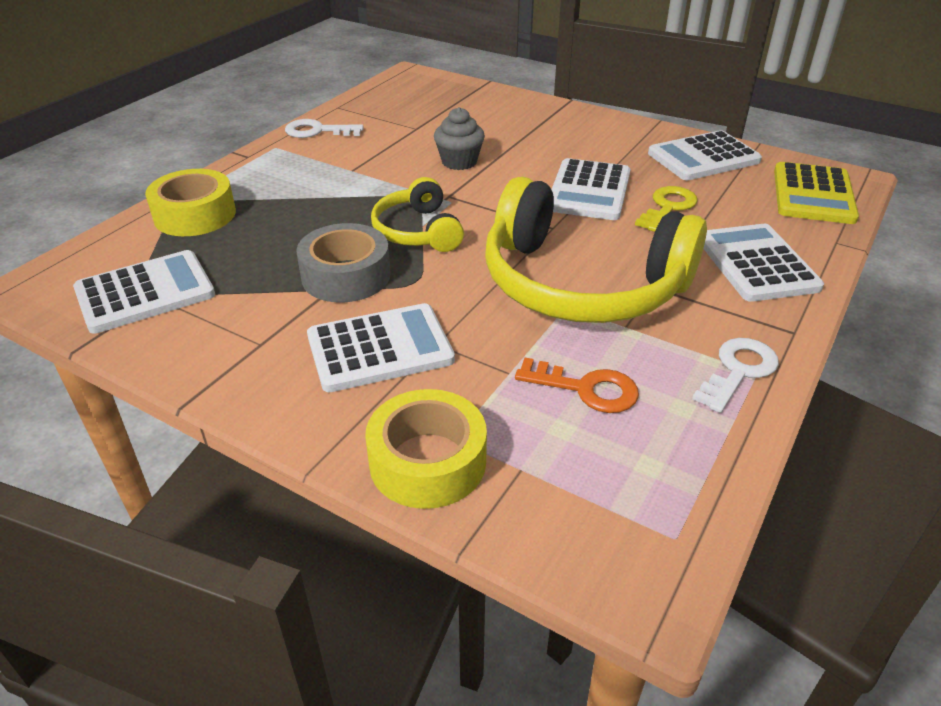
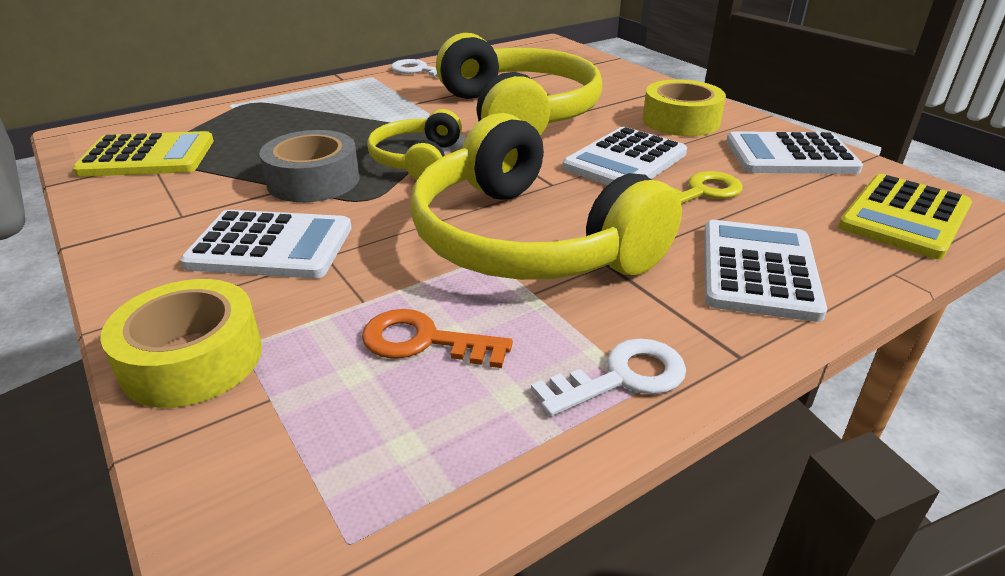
camera: 25 degrees right, 5 degrees down
(145, 293) = (147, 157): white calculator -> yellow calculator
(195, 215) = (252, 111): yellow tape -> yellow tape (680, 121)
(459, 162) = (518, 113): grey cupcake -> yellow headphones
(586, 389) = (424, 341): orange key -> orange key turned 150 degrees clockwise

